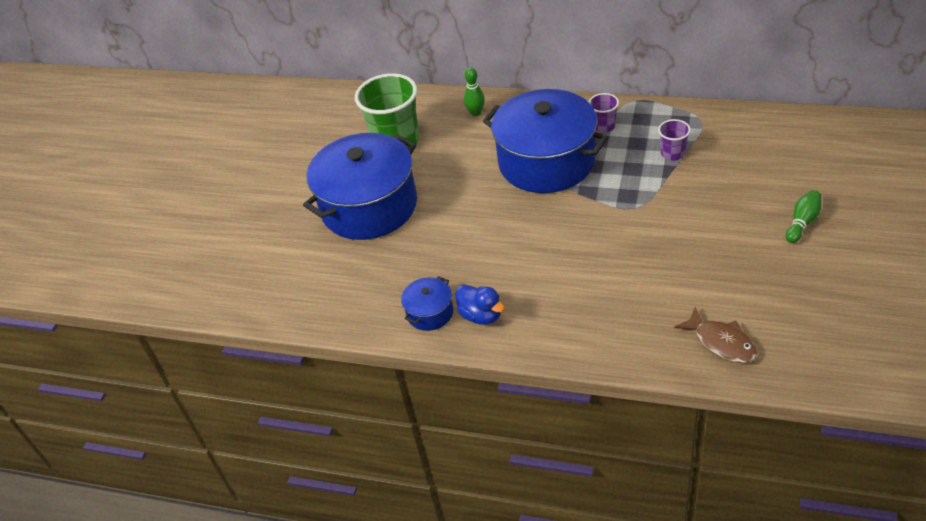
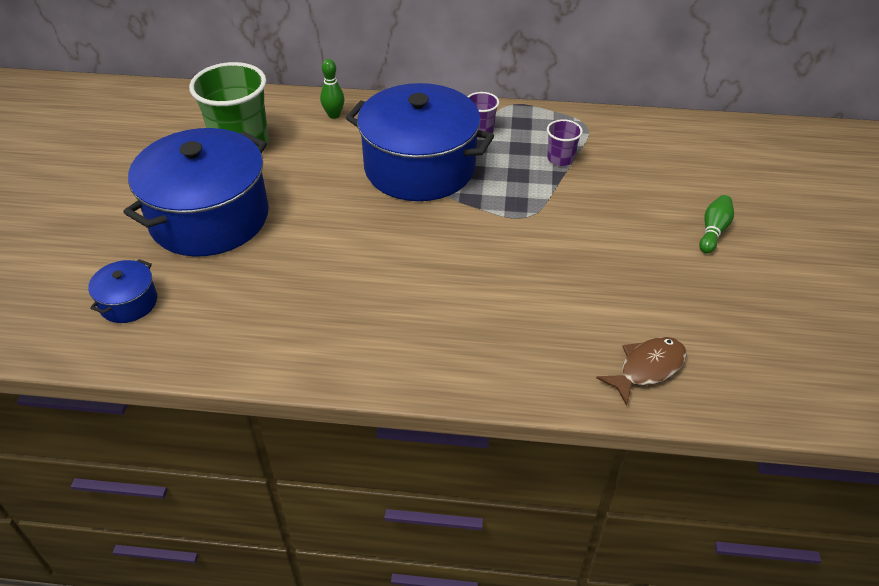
camera: 15 degrees left, 0 degrees up
(430, 313) = (290, 343): blue pot -> blue pot (128, 302)
(481, 315) = (355, 345): blue duck -> none
(721, 342) = (647, 368): brown fish -> brown fish turned 75 degrees counterclockwise

